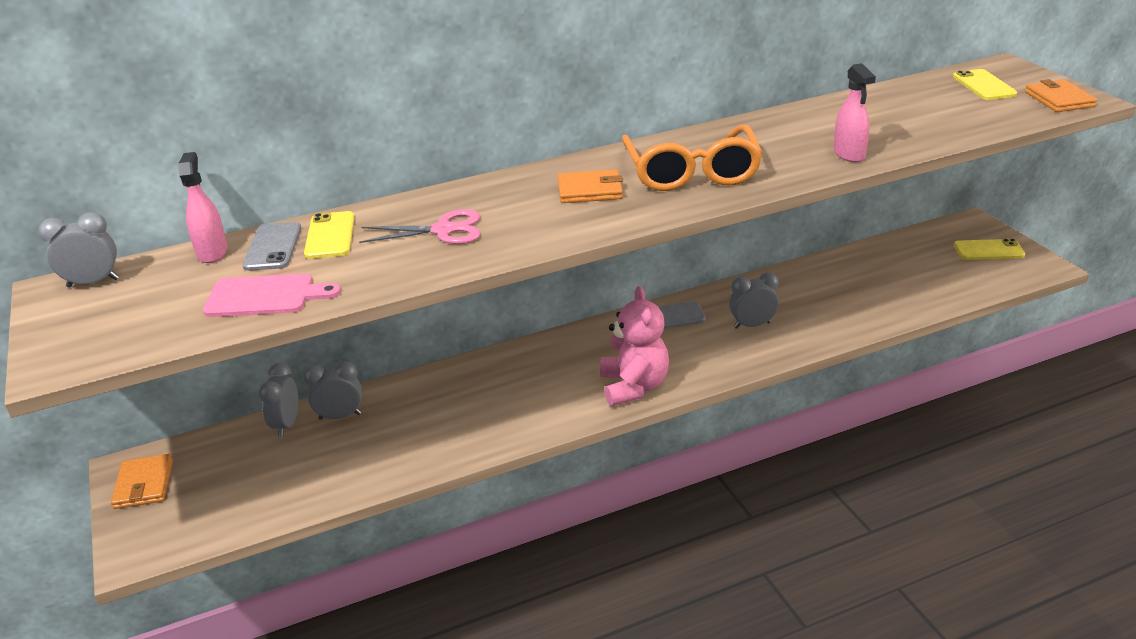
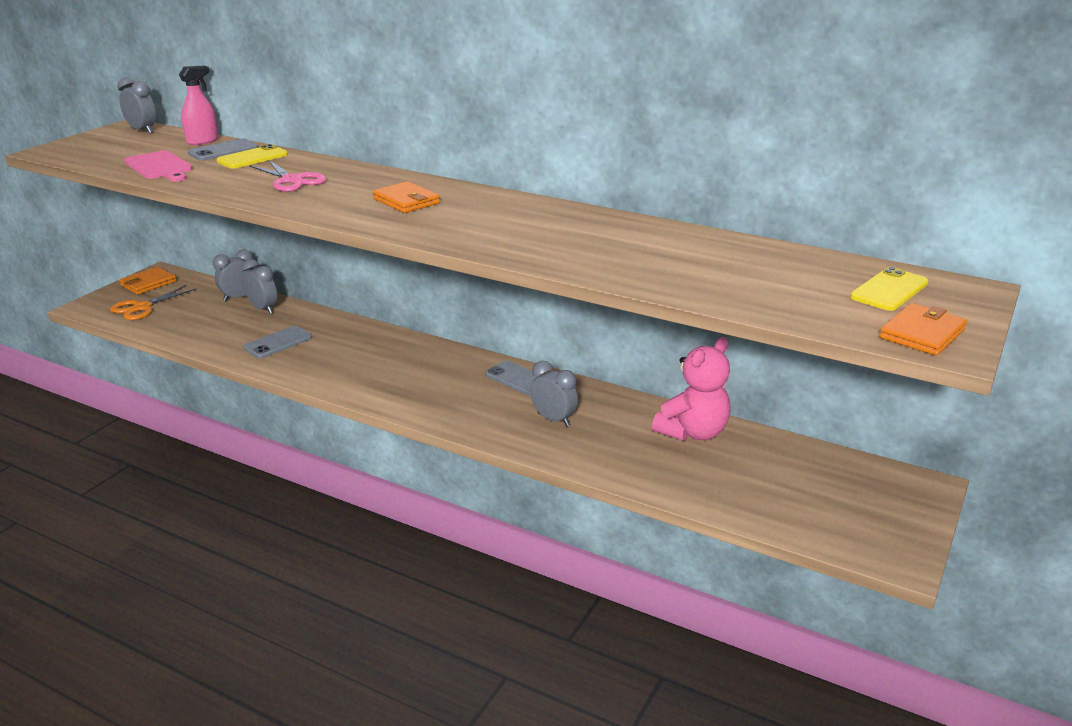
camera: 50 degrees right, 5 degrees down
(206, 506) = (142, 307): none -> orange scissors
(433, 428) = (278, 343): none -> grey phone
(634, 386) = (404, 397): pink teddy bear -> pink teddy bear (693, 432)
(691, 172) = (483, 222): orange glasses -> none
(849, 154) = (606, 267): pink spray bottle -> none
(988, 250) = (878, 512): yellow phone -> none

